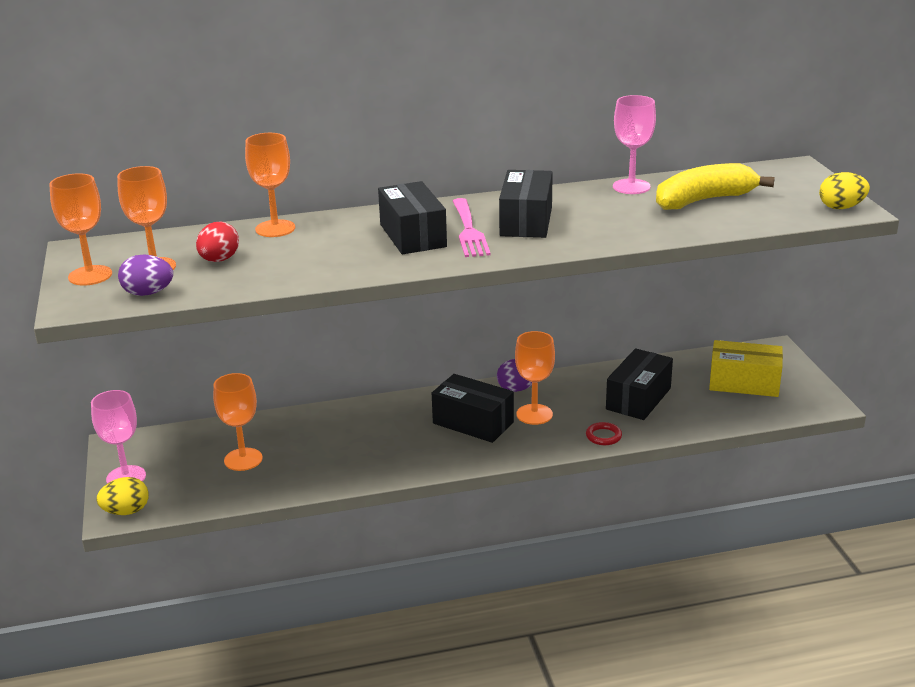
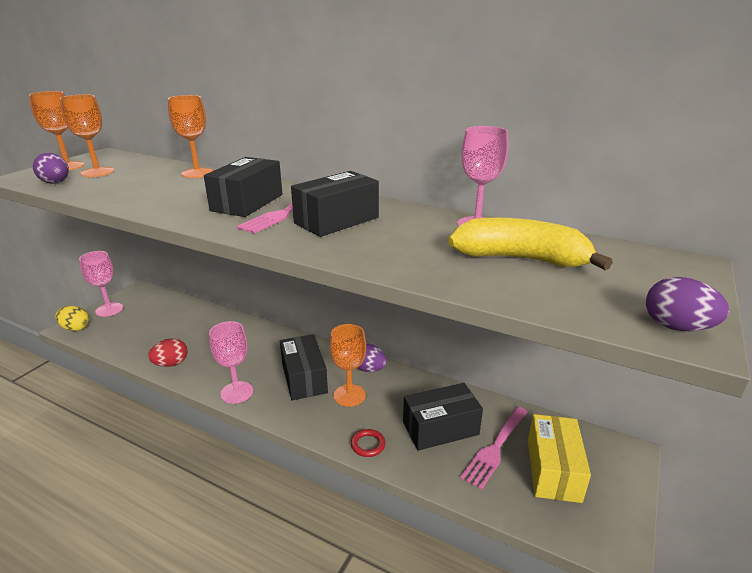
camera: 40 degrees right, 0 degrees up
(219, 260) = (129, 179): red egg -> red egg (171, 364)
(243, 459) = (164, 329): orange goblet -> none
(432, 463) = (237, 392): none -> pink goblet
(692, 391) = (495, 448): none -> pink fork
(744, 383) = (553, 470): yellow box -> yellow box turned 45 degrees clockwise
(841, 207) = (677, 327): yellow egg -> purple egg

